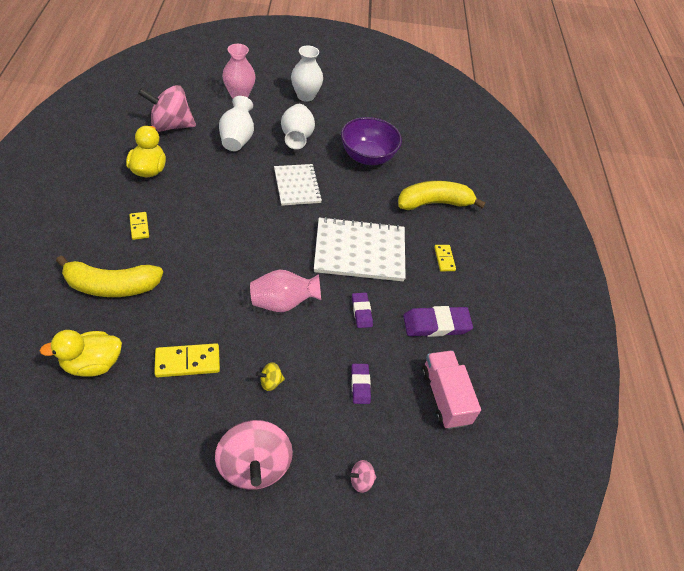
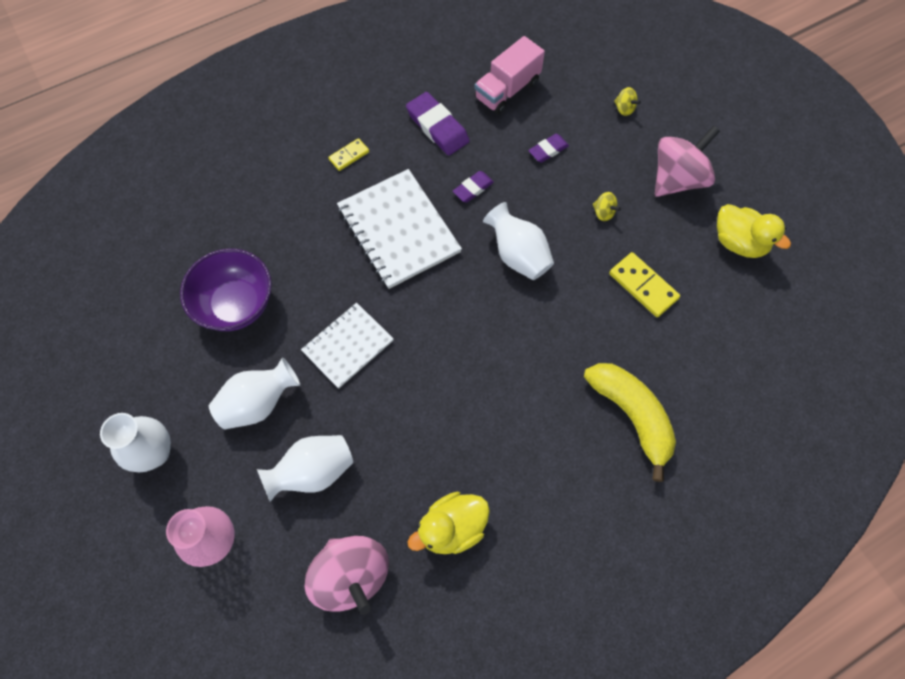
camera: 115 degrees left, 15 degrees up
(92, 364) = (713, 358): yellow duck -> yellow duck (738, 242)
(139, 227) = (542, 458): yellow domino -> none
(283, 302) = (518, 255): pink vase -> white vase
(361, 480) = (624, 109): pink spinning top -> yellow spinning top
(434, 203) = (269, 200): yellow banana -> none

